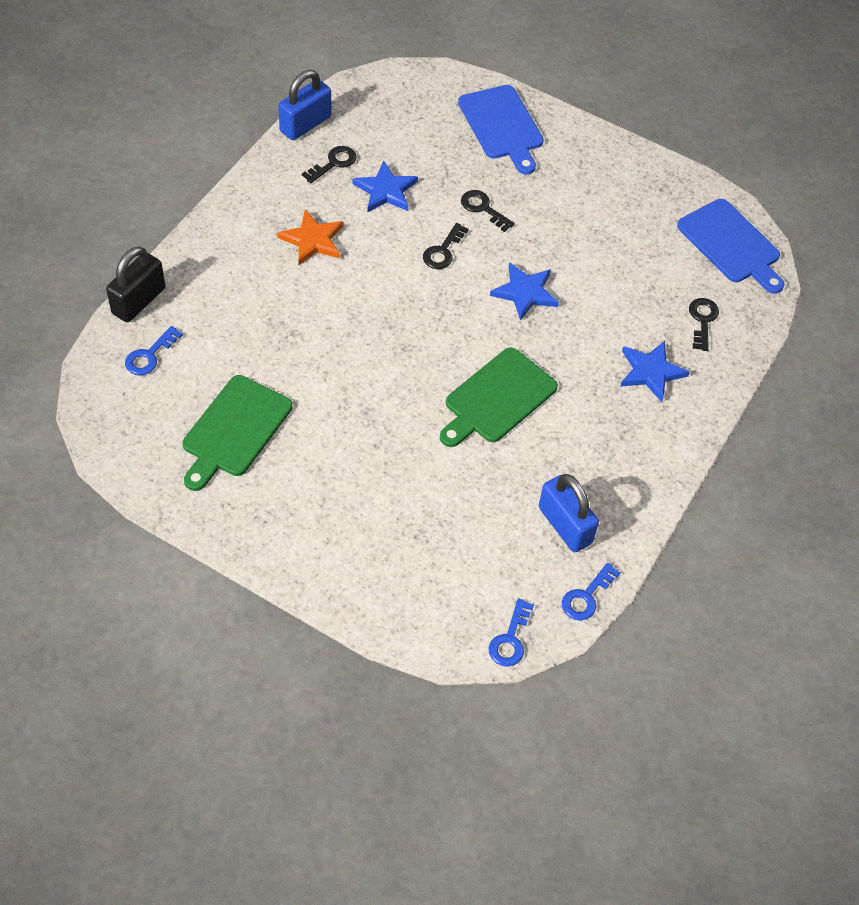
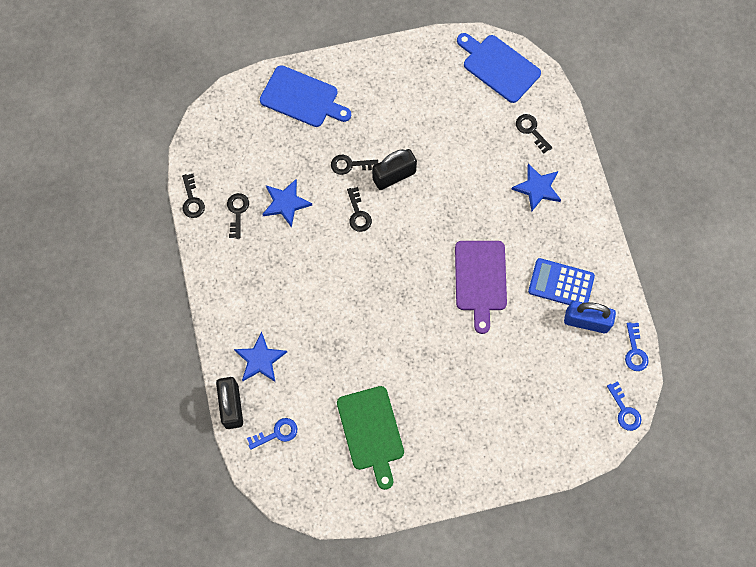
camera: 40 degrees left, 15 degrees up
(149, 355) = (277, 433): blue key -> blue key turned 105 degrees counterclockwise
(305, 124) = (192, 200): blue padlock -> black key
(312, 240) = (282, 274): orange star -> none
(497, 398) = (480, 279): green cutting board -> purple cutting board
(515, 249) = (394, 176): none -> black padlock
(525, 292) = (427, 199): blue star -> blue star (260, 359)
(577, 471) = (561, 284): none -> blue calculator
(731, 244) = (499, 66): blue cutting board -> blue cutting board turned 150 degrees counterclockwise

